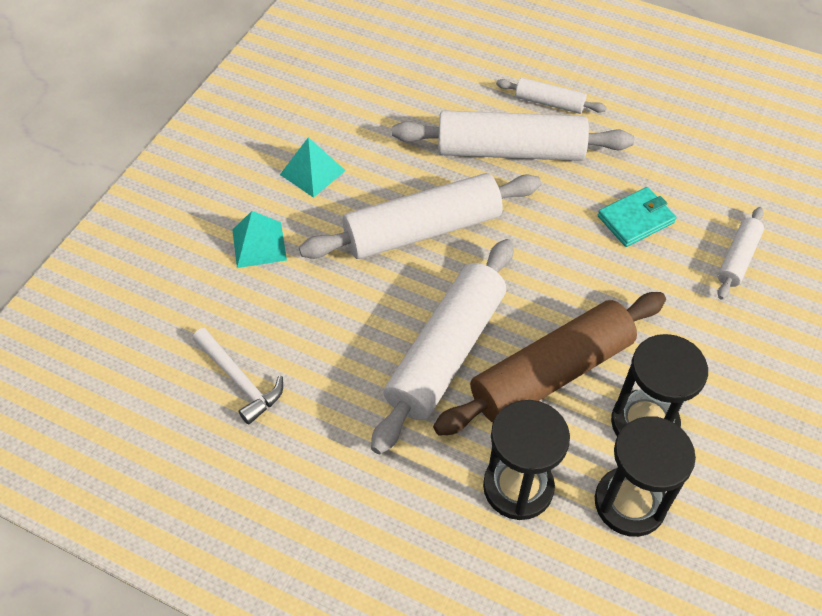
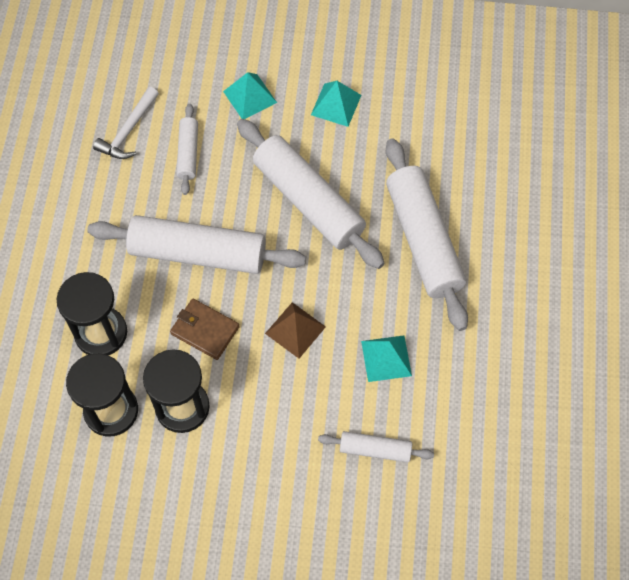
camera: 70 degrees right, 10 degrees up
(549, 103) = (497, 255): white rolling pin -> white rolling pin (188, 153)
(551, 373) = (205, 330): brown rolling pin -> brown wallet
(578, 287) = (295, 330): none -> brown pyramid
(636, 219) = (386, 358): turquoise wallet -> turquoise pyramid

